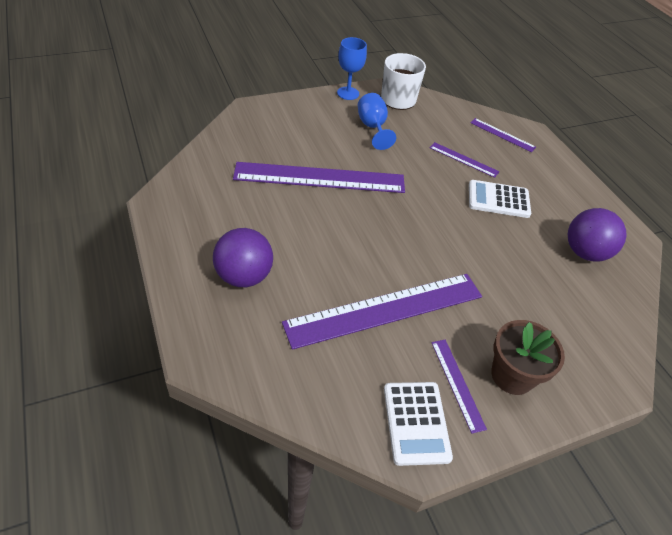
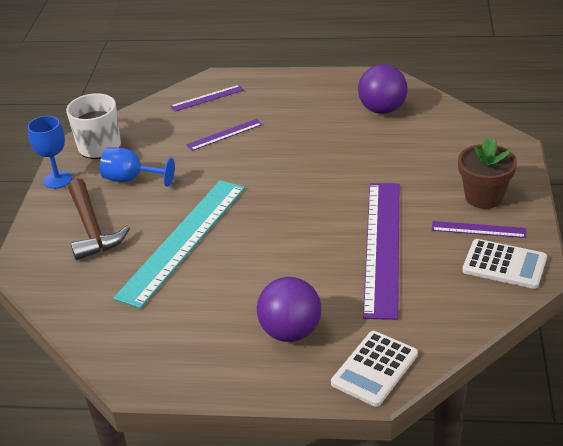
camera: 55 degrees left, 10 degrees down
(306, 127) = (92, 228): none -> brown hammer
(320, 178) = (183, 240): purple ruler -> turquoise ruler
(498, 199) = (292, 133): white calculator -> white calculator (374, 369)

